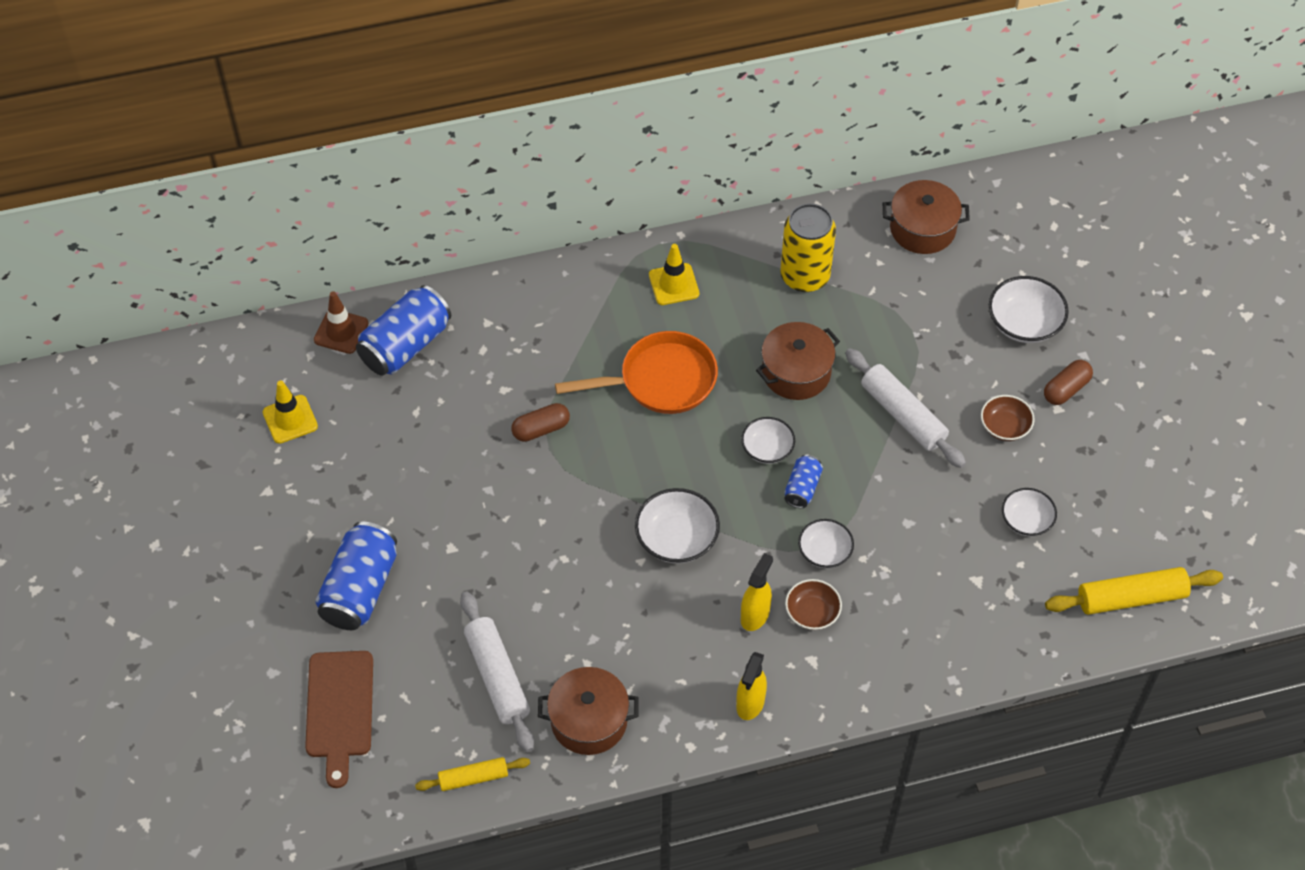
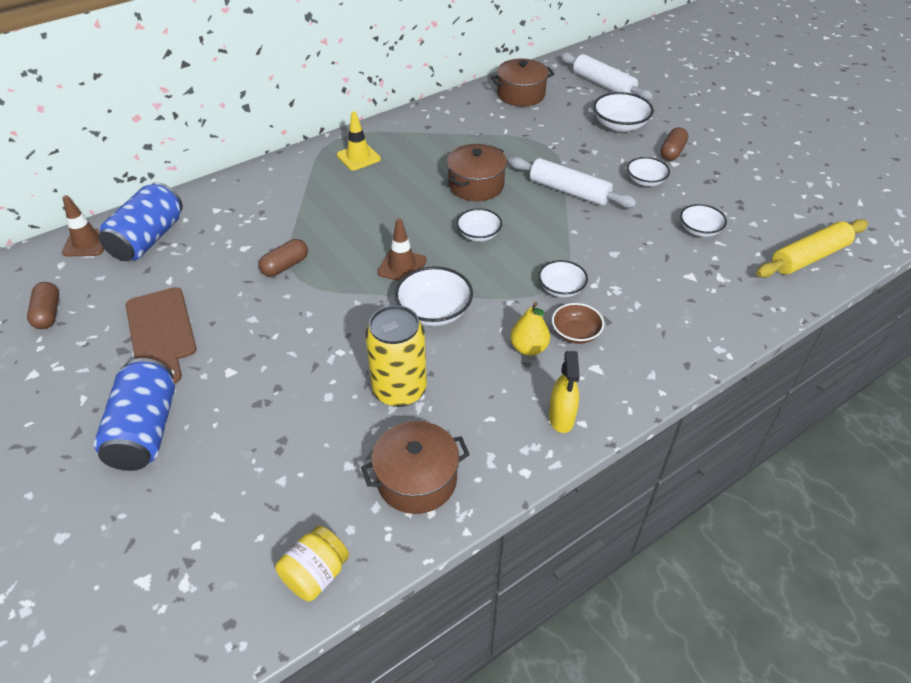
camera: 20 degrees left, 10 degrees down
(290, 419) = (48, 313): yellow traffic cone -> brown capsule
(340, 710) = (146, 551): brown cutting board -> brown cutting board (161, 331)
(473, 777) = (316, 574): yellow rolling pin -> yellow jar
(497, 677) = (310, 468): white rolling pin -> white rolling pin (603, 85)
(660, 380) = (373, 213): orange pan -> none
(665, 468) = (402, 266): none -> brown traffic cone
(755, 615) = (529, 348): yellow spray bottle -> yellow pear
(802, 488) = (519, 252): blue can -> none
(805, 276) = (453, 133): yellow can -> yellow can (399, 390)
(1005, 426) = (645, 181): brown bowl -> white bowl

